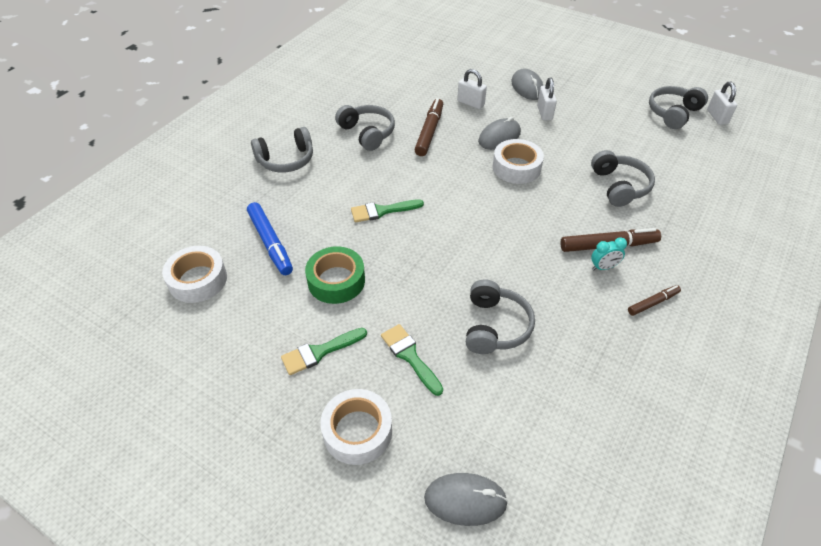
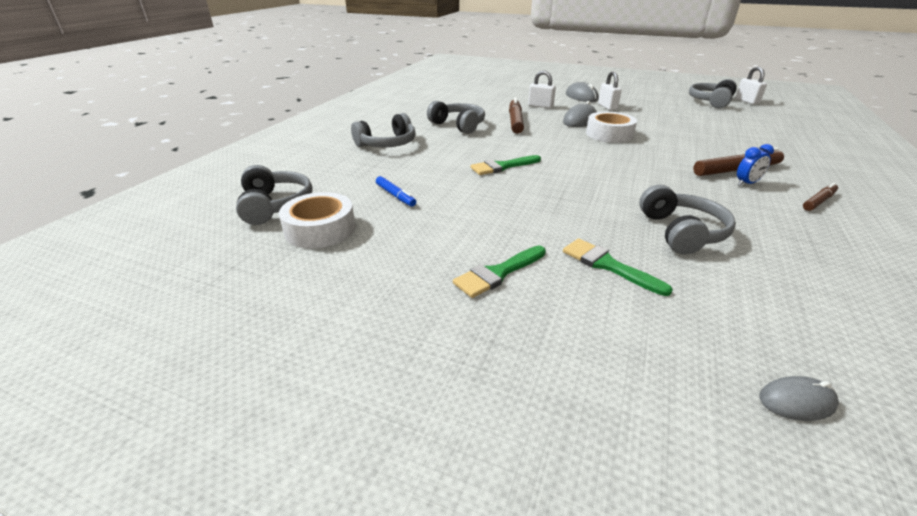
camera: 10 degrees left, 15 degrees down
(270, 243) = (395, 196): blue marker -> blue marker, size x0.58
(336, 281) = (483, 215): green tape -> none
(357, 431) = (594, 343): white tape -> none
(465, 500) = (796, 401): grey mouse -> grey mouse, size x0.61
(603, 267) = (746, 183): turquoise clock -> blue clock
(619, 186) = (709, 138): grey headphones -> grey headphones (275, 205)

